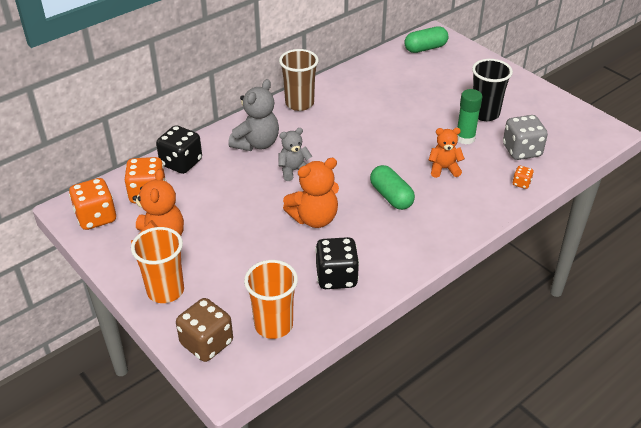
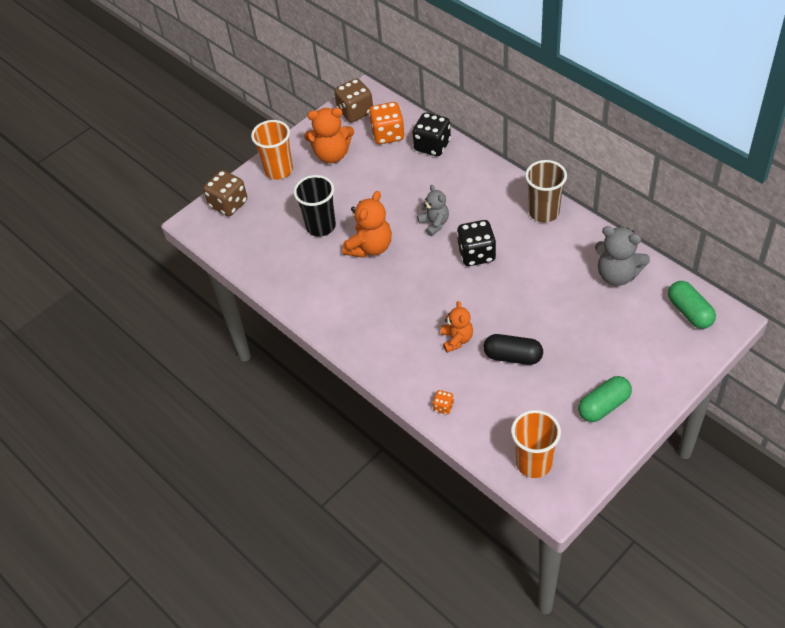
camera: 90 degrees right, 10 degrees up
(96, 217) = (355, 112): orange dice -> brown dice
(256, 143) = (470, 191): grey teddy bear -> grey teddy bear (617, 274)
(273, 325) = (247, 239): orange cup -> orange cup (534, 463)
(314, 218) = (370, 247): orange teddy bear -> orange teddy bear turned 120 degrees counterclockwise
(336, 277) = (300, 271): black dice -> black dice (476, 254)
(391, 196) = (407, 299): green capsule -> green capsule (604, 406)
(465, 138) = (513, 356): green glue stick -> black capsule
(484, 114) = (563, 374): black cup -> black cup (320, 226)
(521, 151) = (500, 409): grey dice -> none

